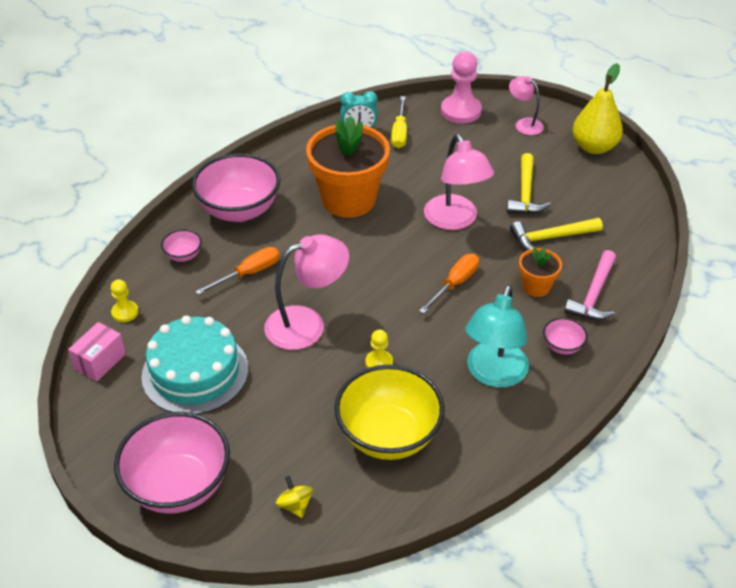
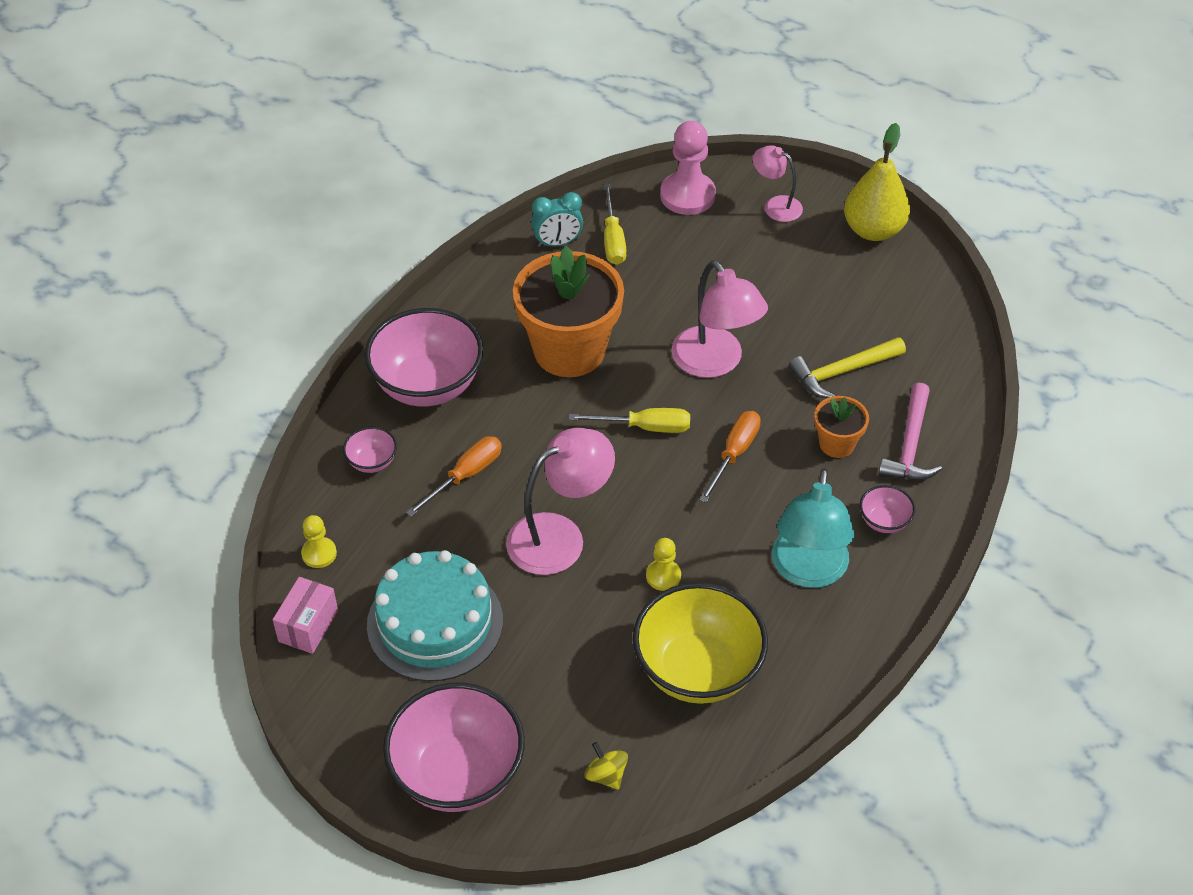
camera: 10 degrees left, 5 degrees up
(391, 257) = (645, 427): none -> yellow screwdriver
(525, 193) = (797, 310): yellow hammer -> none

